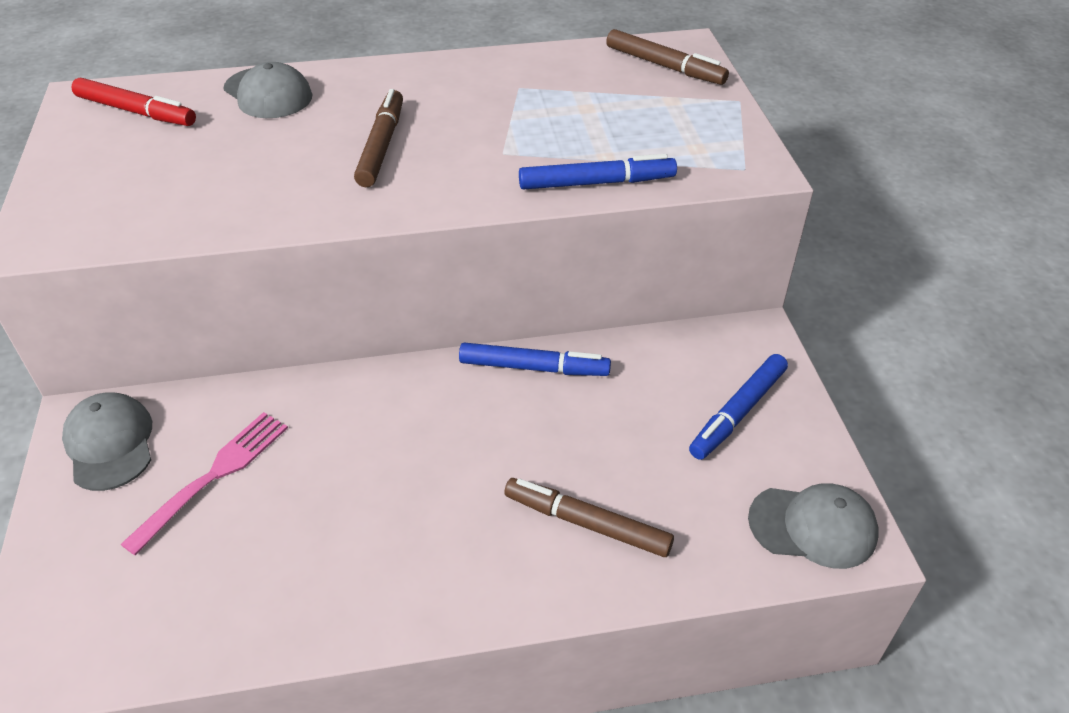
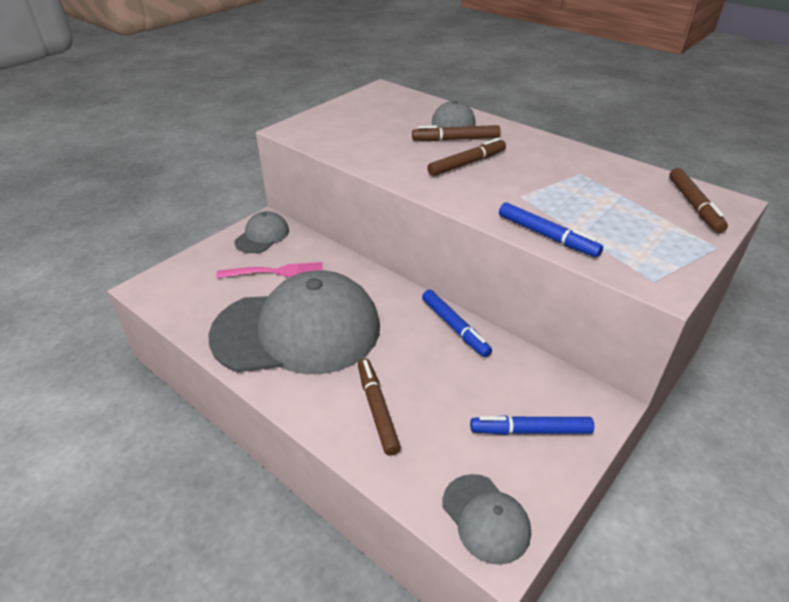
camera: 50 degrees right, 5 degrees down
(136, 111) = (391, 102): red marker -> none
(316, 120) = (455, 139): none -> brown marker
(366, 522) = (297, 331): none -> grey cap

